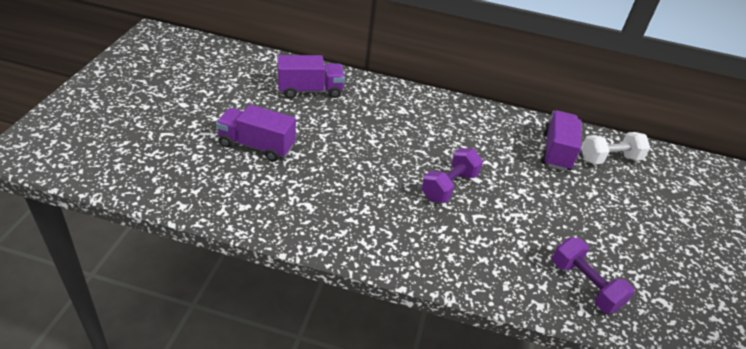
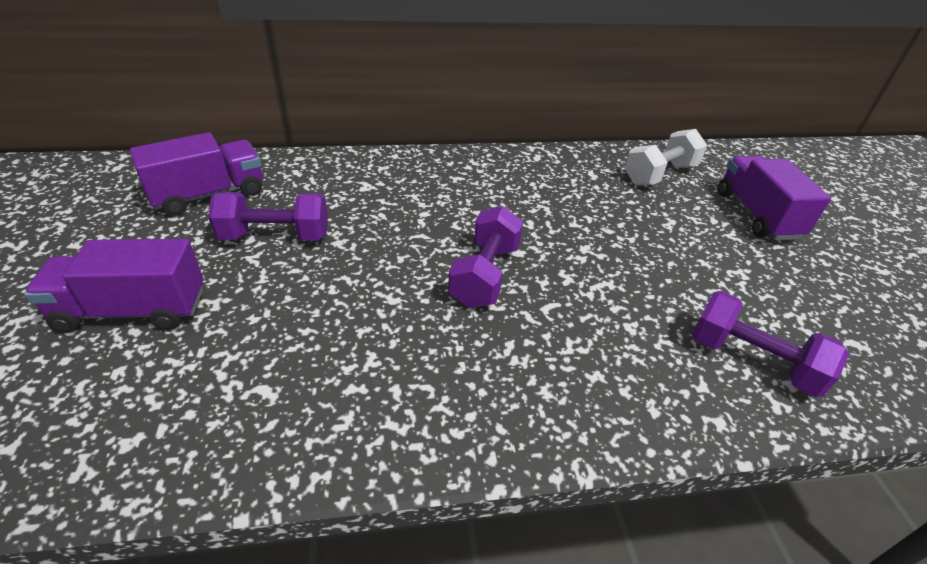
camera: 20 degrees left, 0 degrees up
(339, 127) = (275, 236): none -> purple dumbbell
(556, 151) = (595, 183): purple truck -> purple truck (756, 215)

